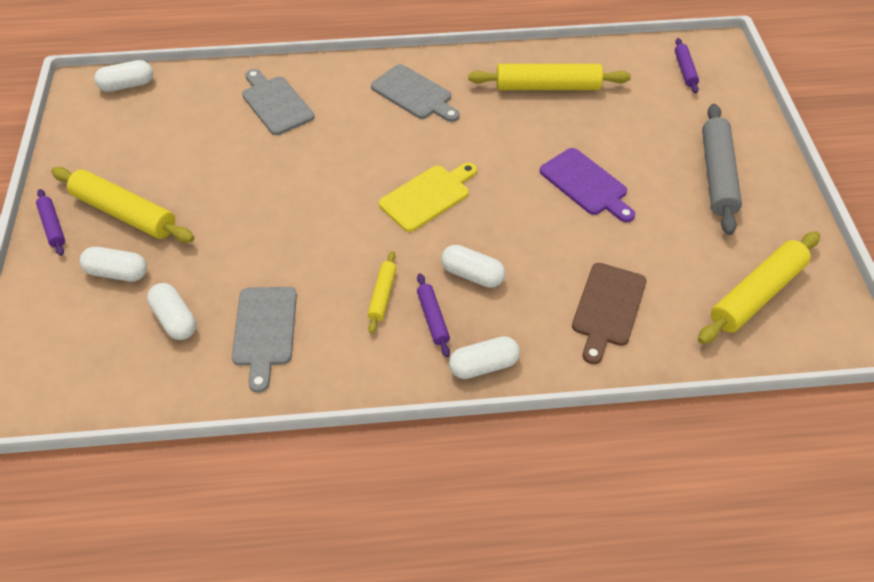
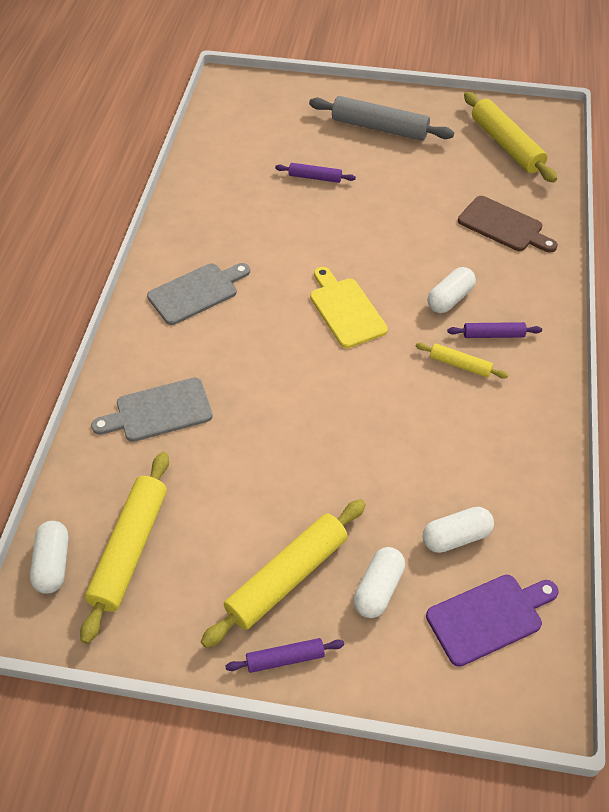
camera: 75 degrees left, 0 degrees up
(264, 331) = (484, 461): grey cutting board -> none
(483, 365) = (548, 312): white capsule -> none
(547, 87) = (230, 196): yellow rolling pin -> yellow rolling pin (130, 549)
(586, 184) = (365, 203): purple cutting board -> purple cutting board (488, 617)
(685, 70) = (247, 108): purple rolling pin -> purple rolling pin (315, 177)

